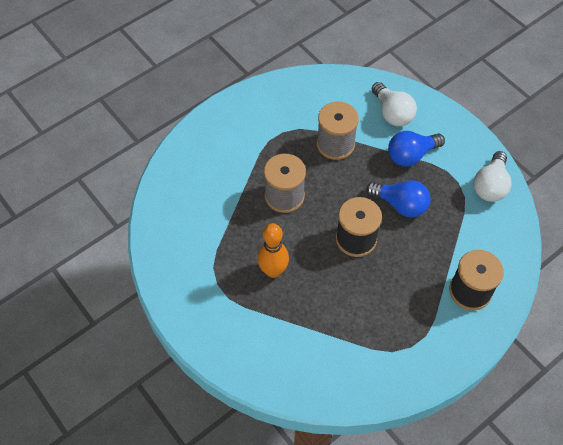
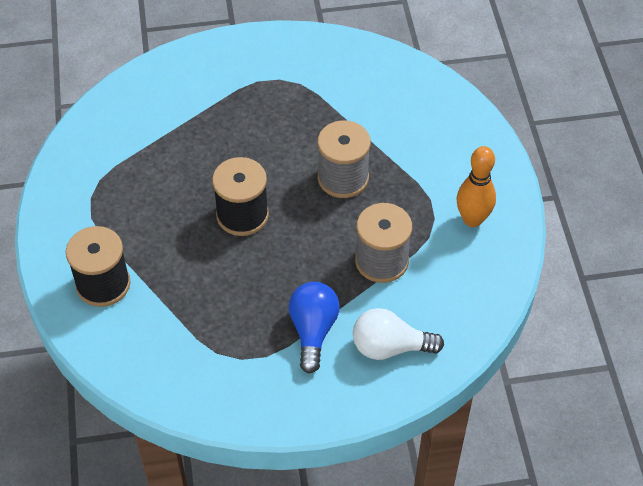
camera: 120 degrees right, 5 degrees down
(273, 271) = (259, 127): orange bowling pin -> orange bowling pin (472, 219)
(400, 204) = (254, 280): blue light bulb -> none
(490, 185) = (211, 390): white light bulb -> none

